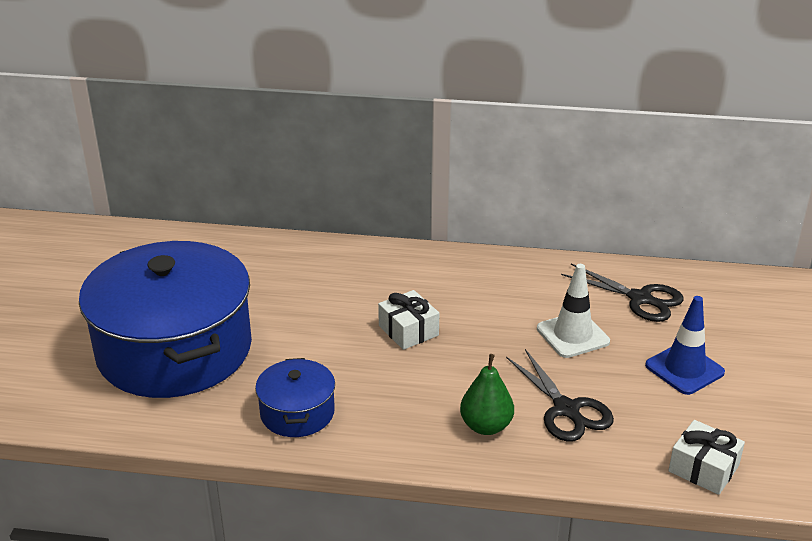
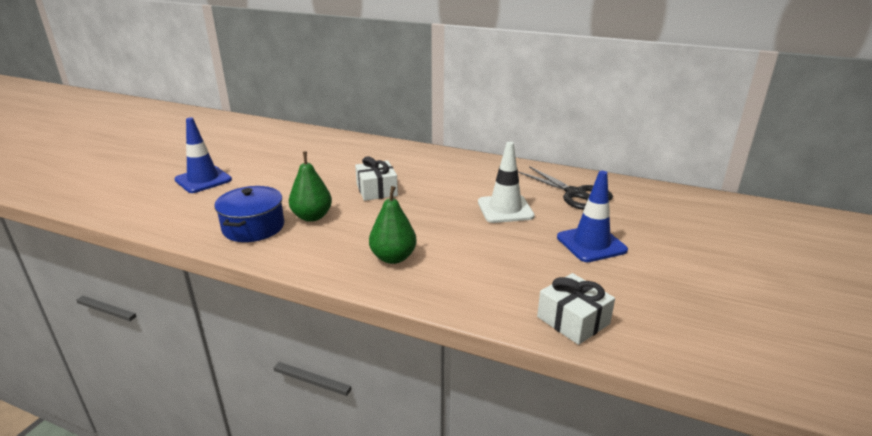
camera: 15 degrees right, 5 degrees down
(175, 350) = (203, 180): blue pot -> blue traffic cone
(357, 385) = (312, 217): none -> green pear
(567, 410) = (469, 257): black scissors -> none

